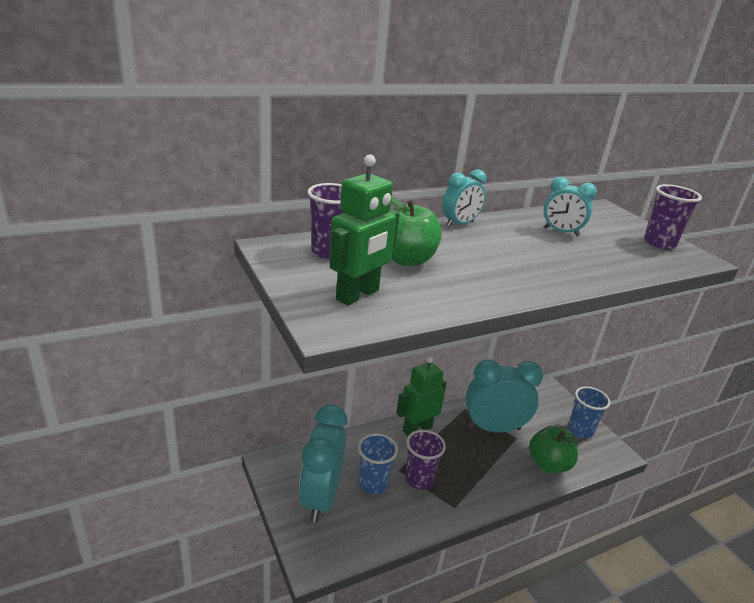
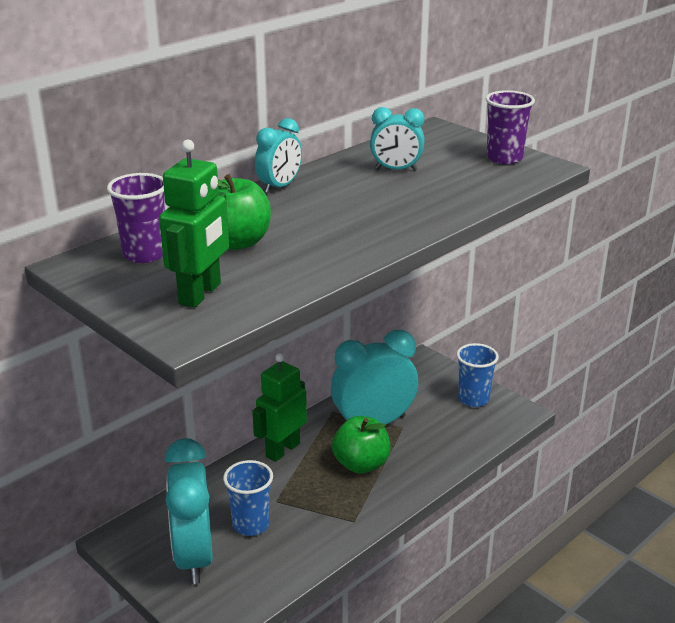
camera: 15 degrees left, 0 degrees up
(419, 479) = (303, 504): purple cup -> none
(548, 464) = (447, 445): green apple -> green apple (361, 464)

